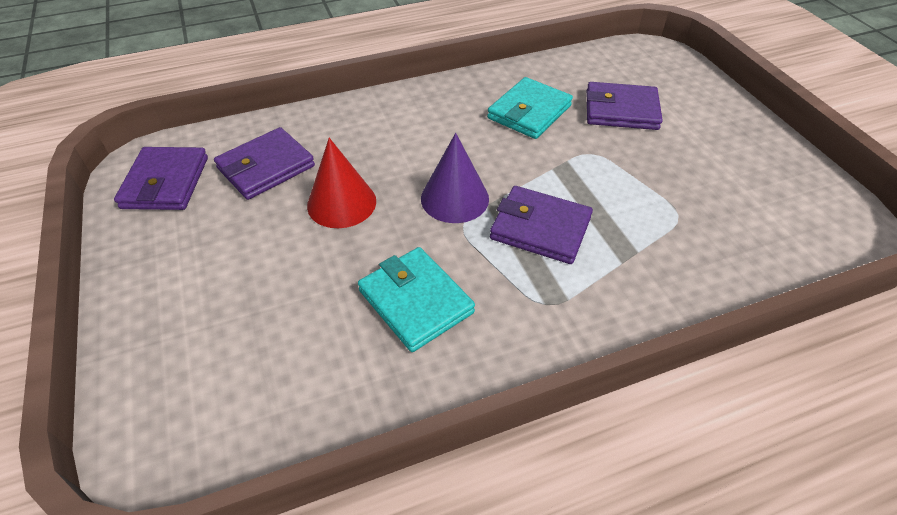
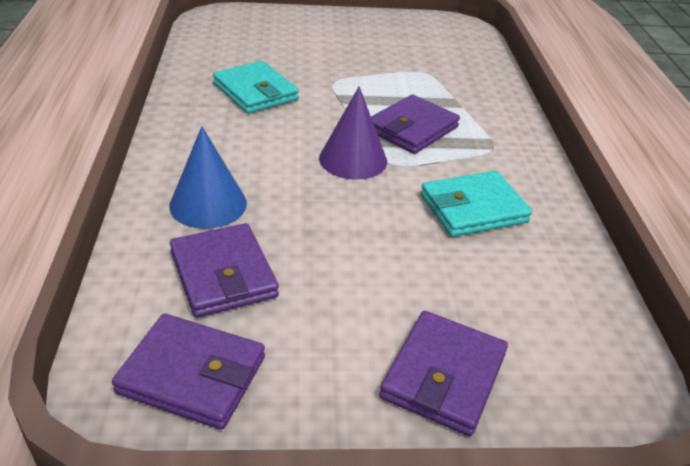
camera: 75 degrees left, 10 degrees down
(341, 203) = (322, 227): red cone -> none
(346, 136) = (208, 204): none -> blue cone
(621, 110) = (287, 53): purple wallet -> purple wallet (443, 376)

